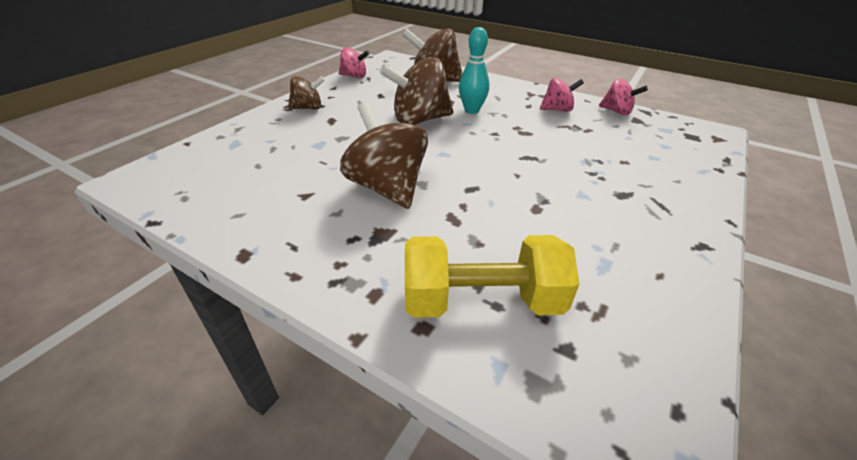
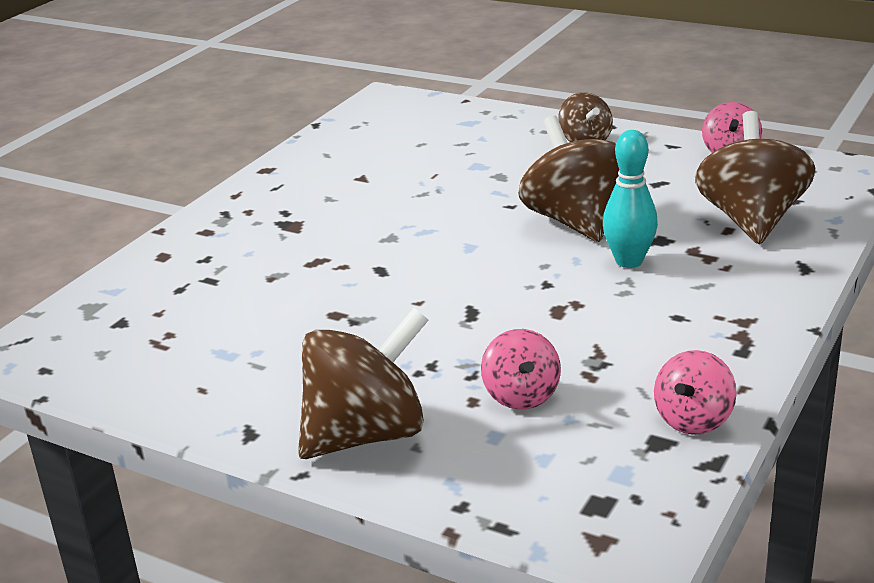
camera: 90 degrees right, 10 degrees down
(387, 188) = (378, 218): brown spinning top -> brown spinning top (366, 435)
(481, 301) = (186, 281): yellow dumbbell -> none
(557, 110) = (670, 347): pink spinning top -> pink spinning top (521, 396)

